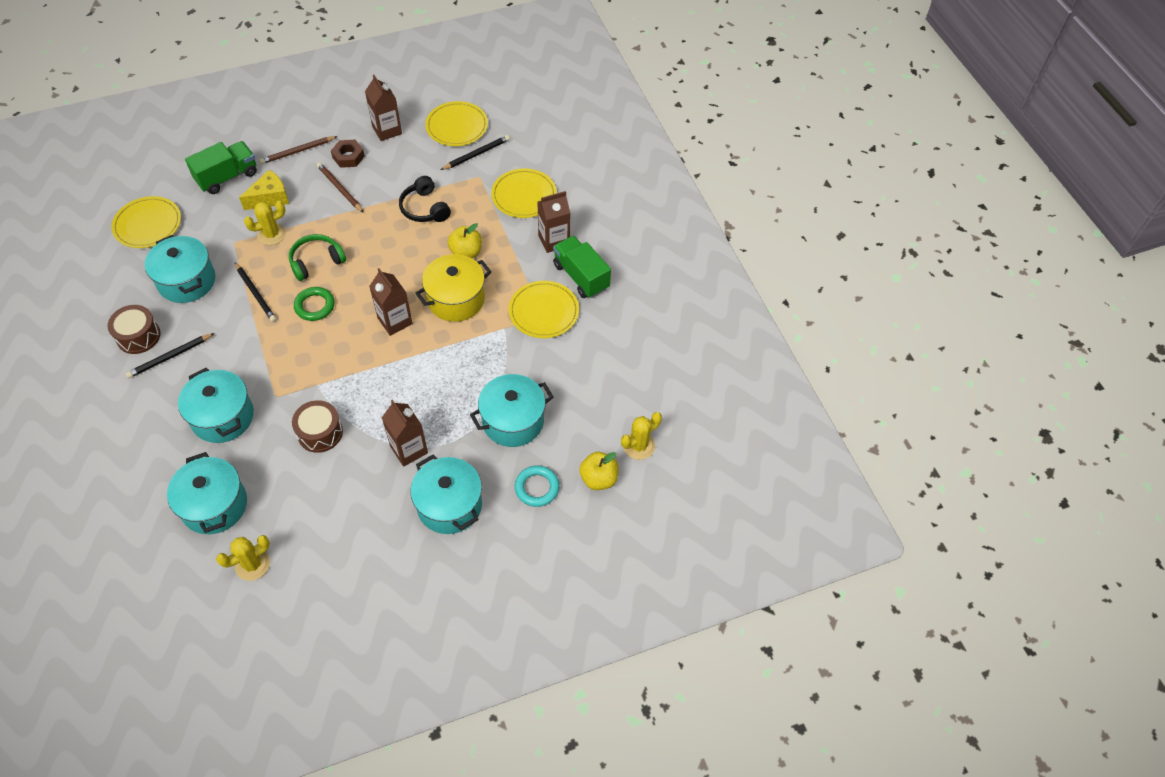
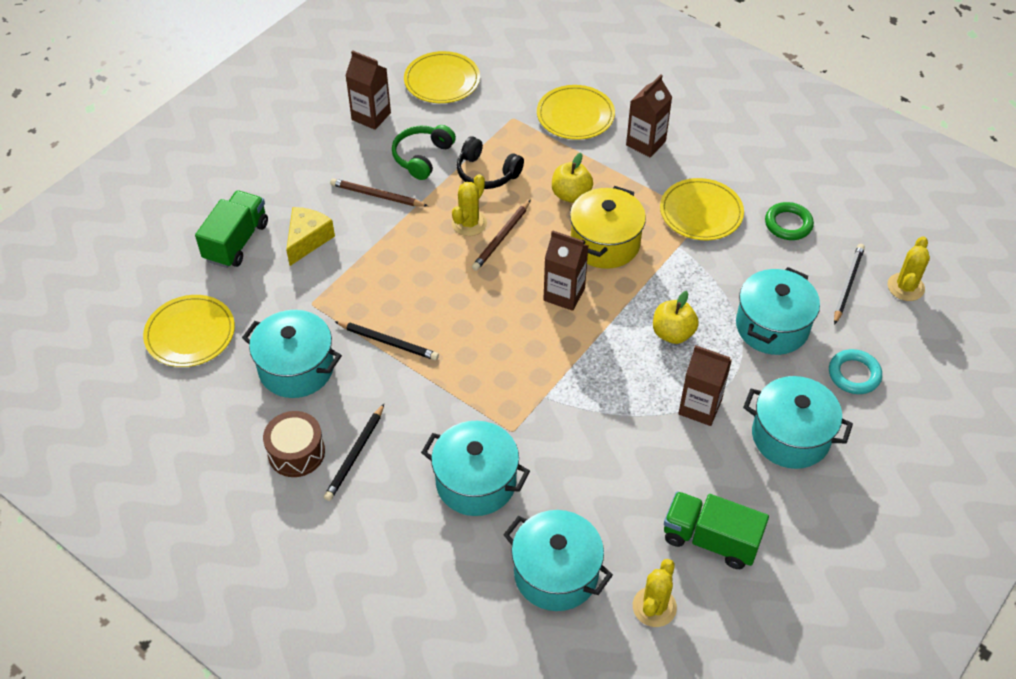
camera: 30 degrees left, 5 degrees down
(271, 234) = (346, 275): yellow cactus -> yellow cactus (469, 223)
(298, 151) = (292, 180): brown pencil -> brown pencil (501, 237)
(315, 306) = (465, 322): green ring -> green ring (788, 224)
(316, 261) = (423, 278): green headphones -> green headphones (422, 157)
(320, 432) = (595, 440): brown drum -> none
(348, 157) = (355, 160): brown nut -> none
(476, 154) = (489, 98): black pencil -> black pencil (848, 285)
(581, 276) = (704, 163): green truck -> green truck (710, 540)
(598, 479) = (900, 335): yellow apple -> yellow apple (672, 333)

